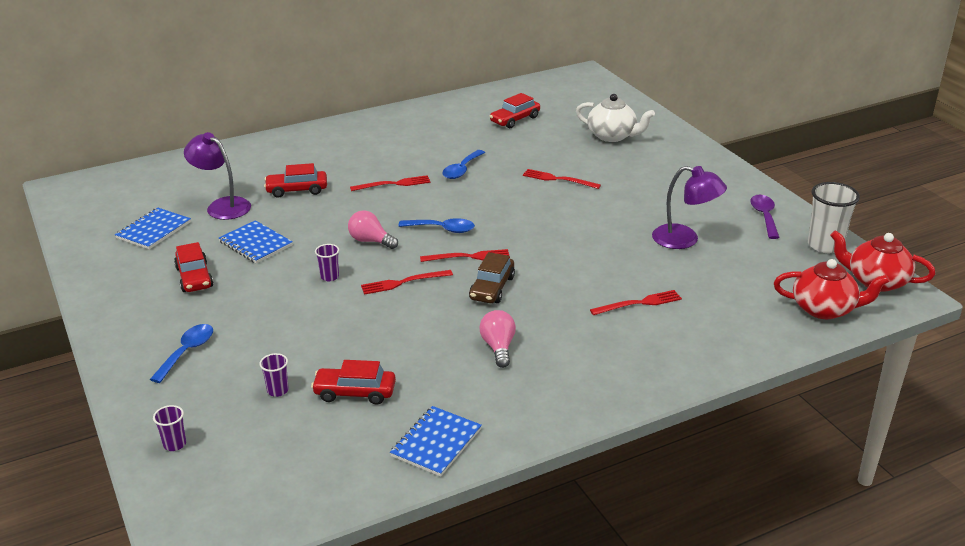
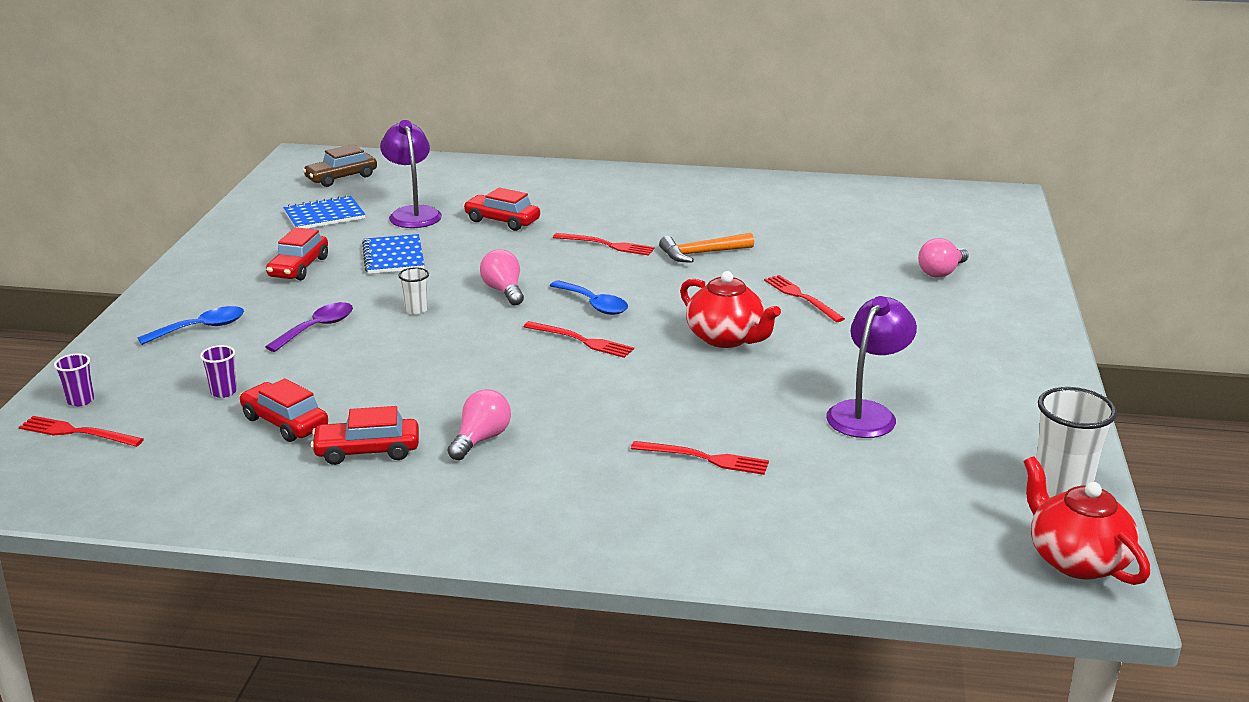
camera: 35 degrees right, 5 degrees down
(329, 277) = (416, 310): purple cup -> white cup
(403, 282) = (479, 341): red fork -> red fork (77, 432)
(436, 443) = (288, 501): blue notebook -> none
(462, 170) = (701, 253): blue spoon -> orange hammer
(492, 288) = (561, 379): brown car -> brown car (341, 177)
(515, 119) = (840, 221): red car -> red car (367, 451)
(612, 136) = (941, 272): white teapot -> pink light bulb
(685, 240) = (867, 413): purple lamp -> purple lamp turned 120 degrees counterclockwise
(764, 216) = (1020, 425): purple spoon -> purple spoon (317, 328)
(824, 309) = (945, 561): red teapot -> red teapot (726, 338)

